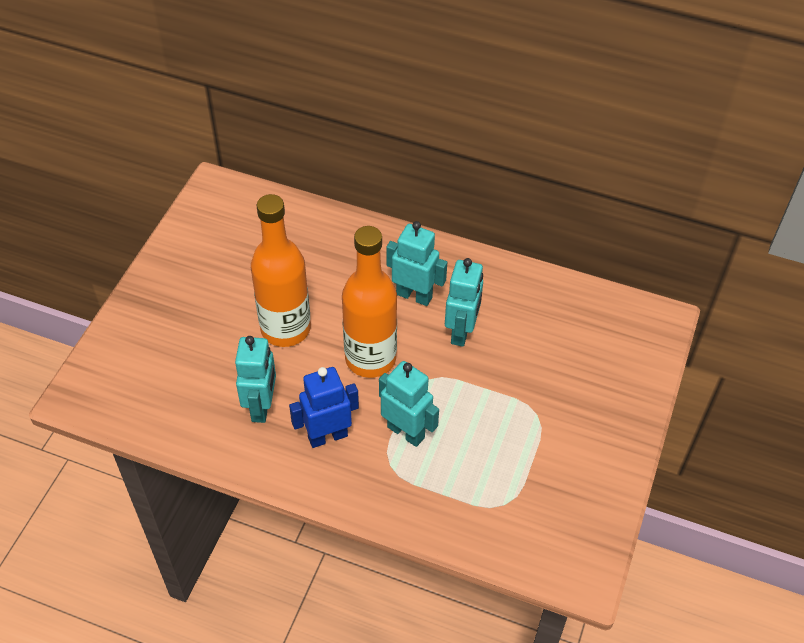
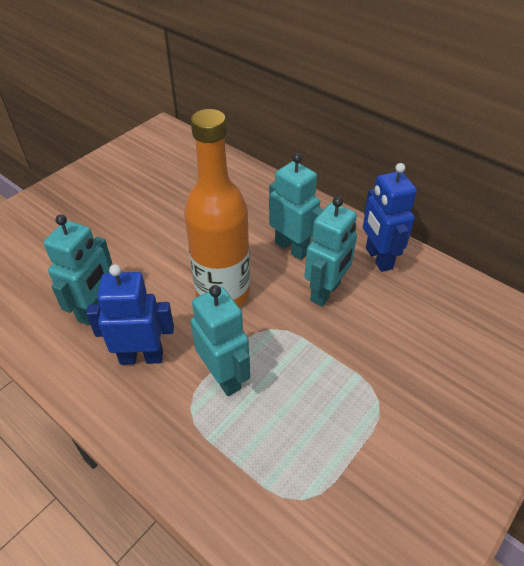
camera: 20 degrees right, 5 degrees down
(285, 329) = (157, 247): orange bottle -> none
(496, 285) = (378, 258): none -> blue robot

